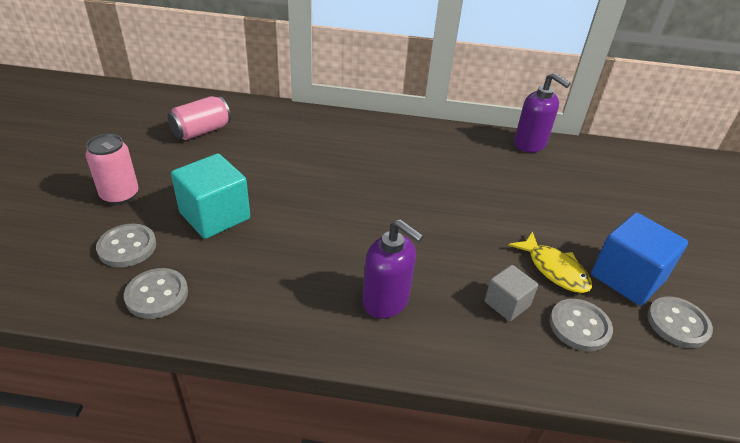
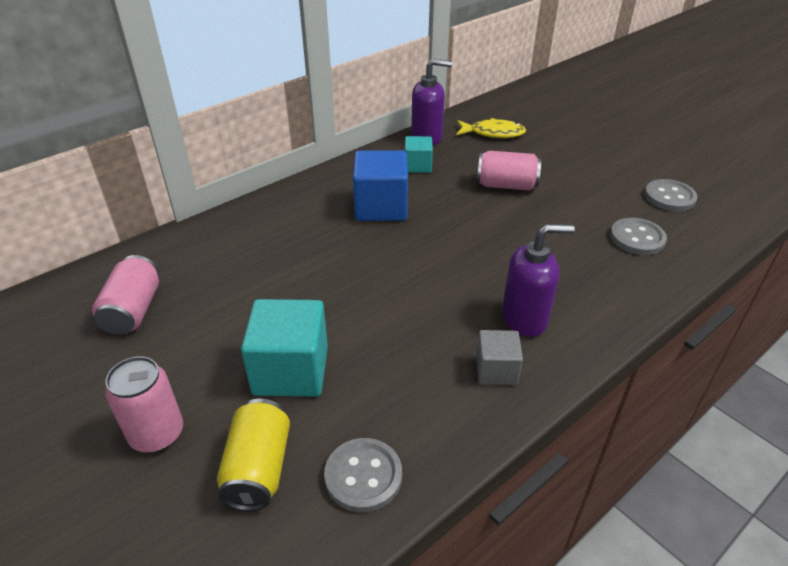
camera: 45 degrees left, 0 degrees up
(127, 247) = (259, 468): grey button -> yellow can
(488, 158) = (418, 166): none -> turquoise cube
(507, 304) = (586, 257): grey cube -> grey cube (496, 370)
(534, 213) = (506, 185): none -> pink can
(554, 269) = (573, 214): yellow fish -> yellow fish (493, 133)
(627, 277) = (611, 189): blue cube -> blue cube (381, 207)

